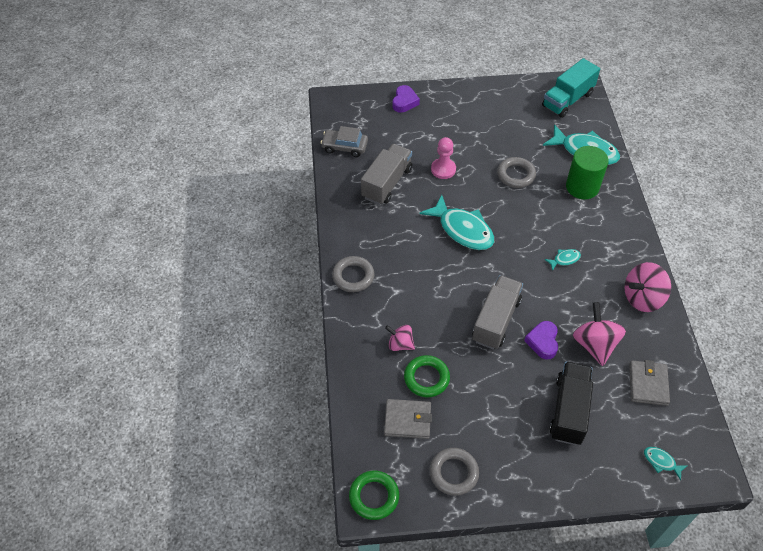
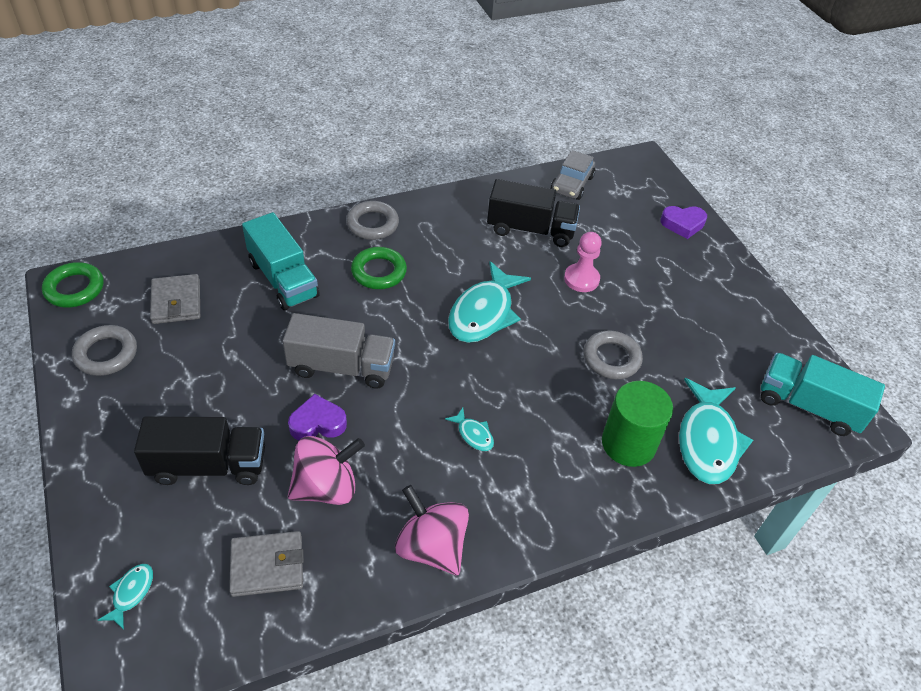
camera: 70 degrees right, 5 degrees down
(344, 147) = (571, 184): grey car -> grey car turned 150 degrees counterclockwise
(387, 183) = (530, 230): grey truck -> black truck
(400, 344) = (283, 279): pink spinning top -> turquoise truck
(426, 378) = (238, 310): green ring -> green ring (379, 272)

